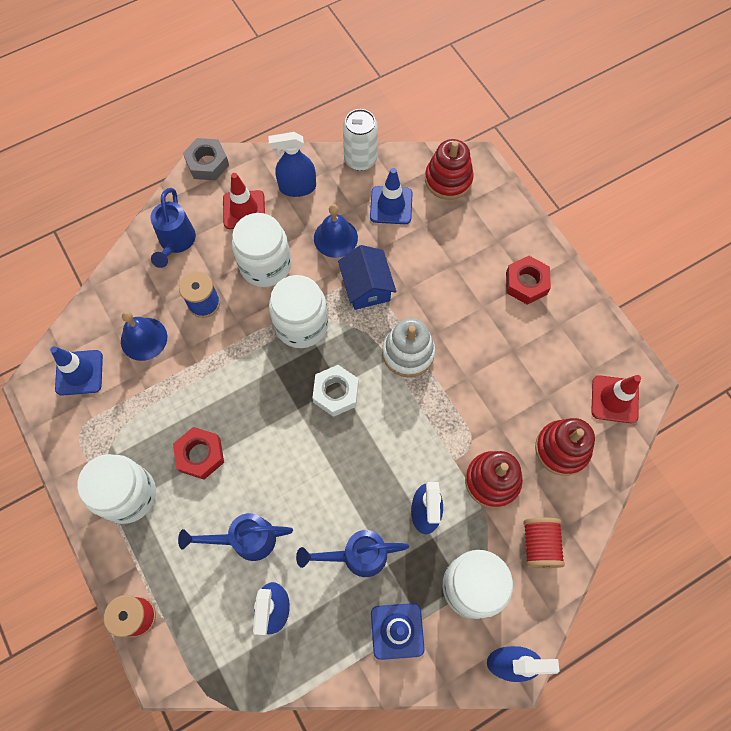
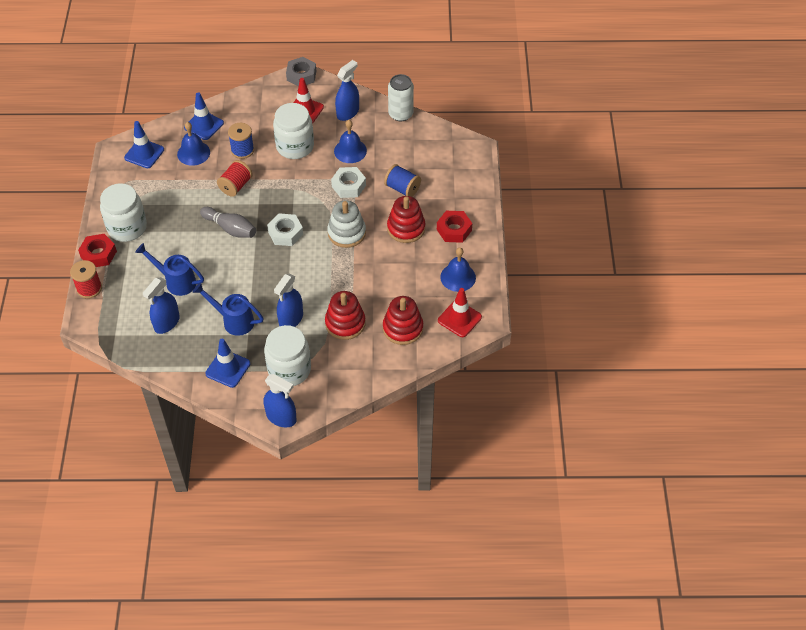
camera: 30 degrees right, 15 degrees down
(176, 243) = (250, 111): blue watering can -> none
(200, 455) = (182, 227): red nut -> red nut (98, 254)
(263, 423) = (230, 228): none -> grey bowling pin
(297, 187) = (347, 112): blue spray bottle -> blue spray bottle turned 105 degrees clockwise
(301, 325) = (292, 188): white jar -> none
(366, 287) = (349, 186): blue house -> white nut
(391, 205) = (400, 148): blue traffic cone -> blue traffic cone (204, 125)
(431, 258) = (402, 188): none -> blue spool
(448, 179) = (449, 150): red stacking toy -> red stacking toy (406, 228)
(539, 545) = (347, 370): red spool -> red spool (236, 186)
(574, 344) = (458, 277): none -> blue bell

